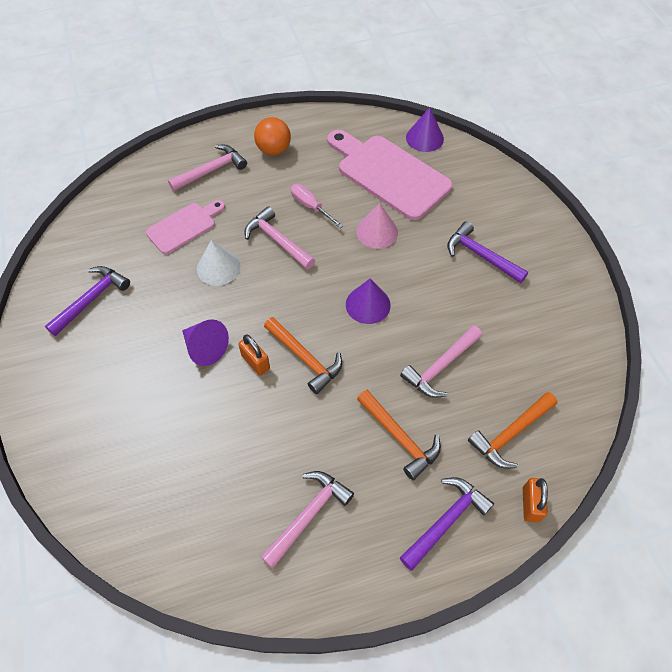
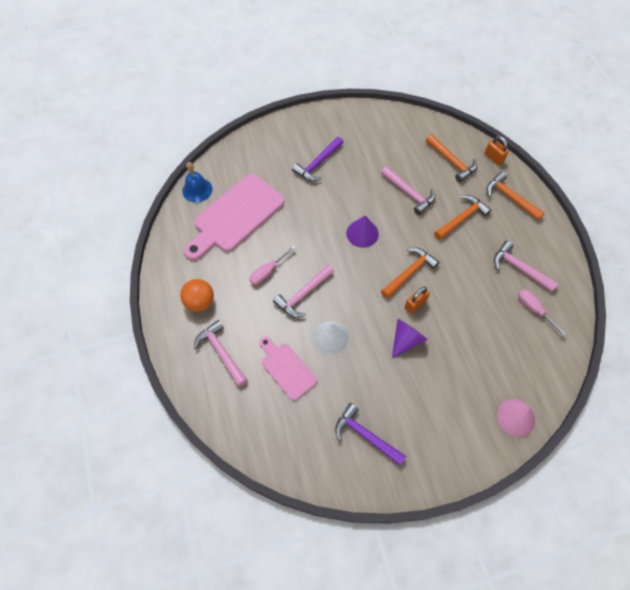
camera: 90 degrees left, 5 degrees up
(234, 527) = (534, 309): none -> pink screwdriver
(377, 232) = (295, 226): pink cone -> pink cone (516, 417)
(424, 138) = (197, 190): purple cone -> blue bell
(446, 521) = (510, 198): purple hammer -> orange hammer
(530, 504) = (493, 157): orange padlock -> orange padlock turned 45 degrees clockwise

